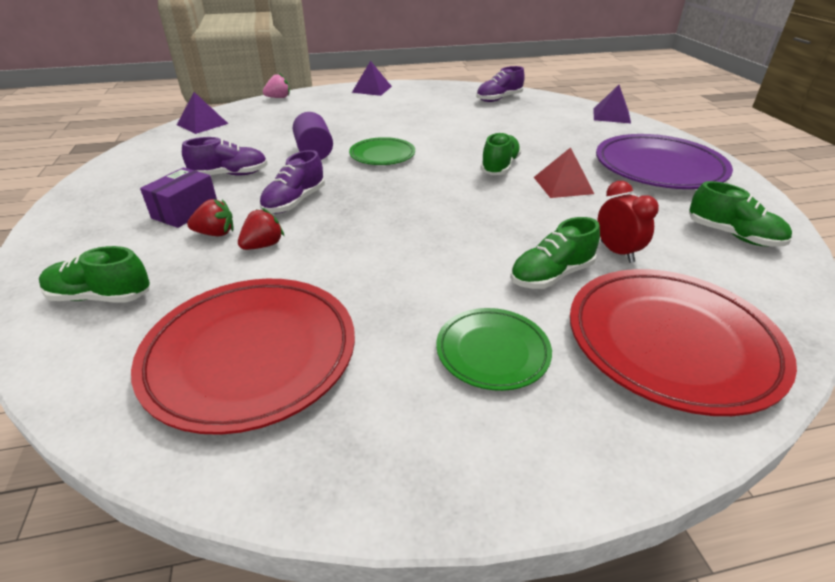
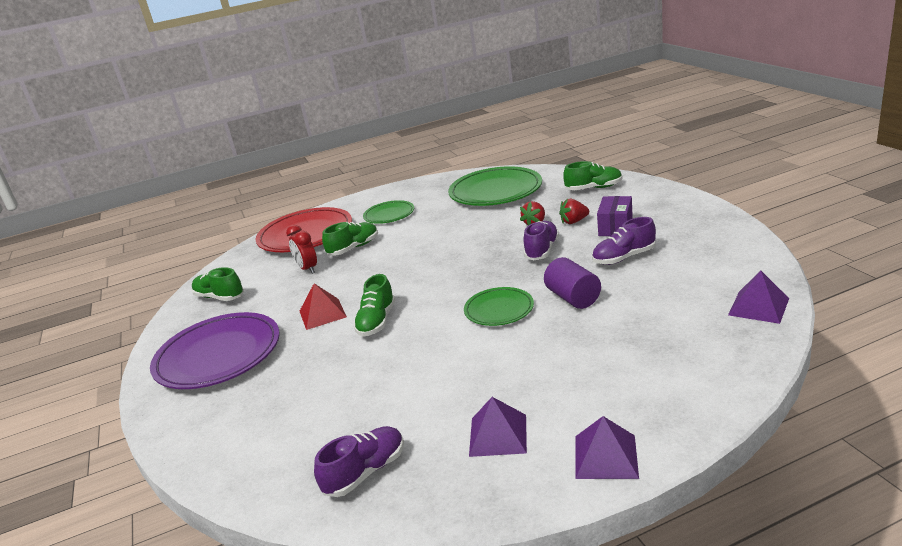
camera: 175 degrees right, 10 degrees down
(251, 355) = (495, 191): red plate -> green plate
(278, 98) = (740, 387): pink strawberry -> none
(611, 115) = (201, 457): purple pyramid -> purple pyramid (498, 435)

